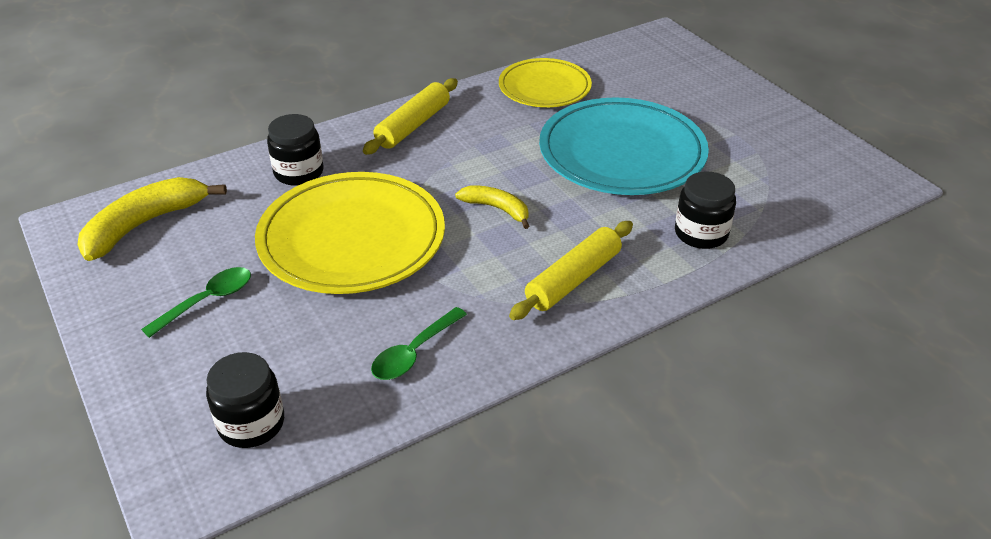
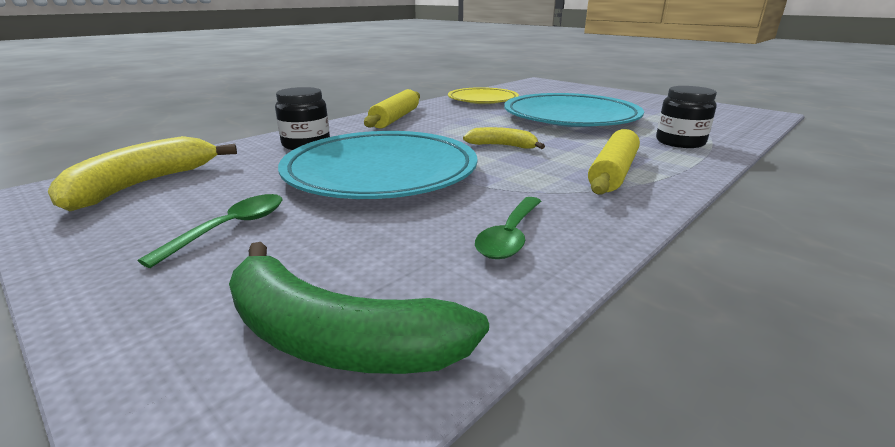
camera: 15 degrees left, 15 degrees down
(251, 423) = (334, 338): black jar -> green banana
(352, 239) = (381, 172): yellow plate -> turquoise plate

